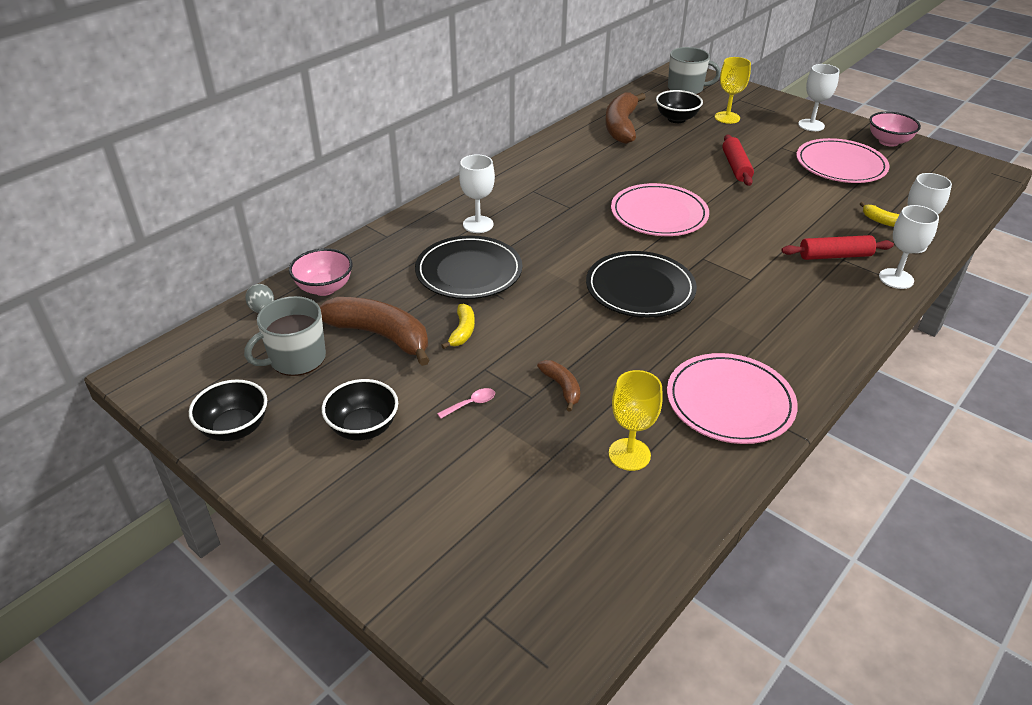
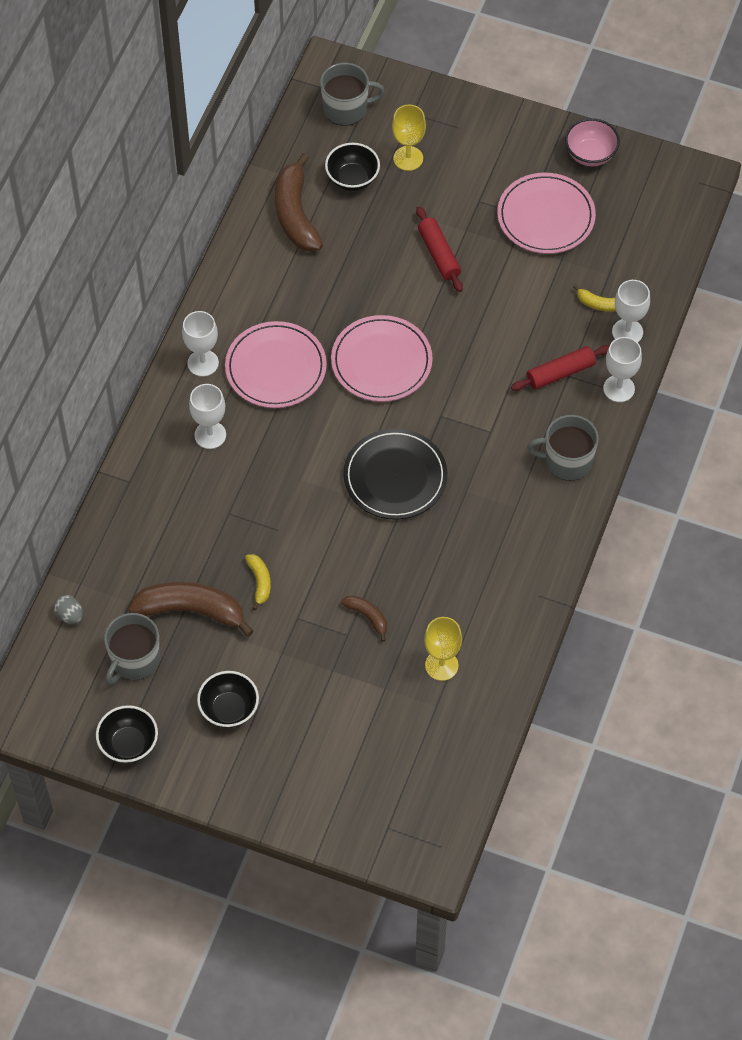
camera: 20 degrees left, 20 degrees up
(324, 288) = (109, 570): pink bowl -> none
(469, 271) = (231, 505): black plate -> none
(471, 404) = (302, 658): pink spoon -> none
(729, 402) = (504, 587): pink plate -> pink plate (276, 368)
(811, 125) = (503, 146): white goblet -> white goblet (203, 363)
(829, 317) = (567, 461): none -> grey mug

